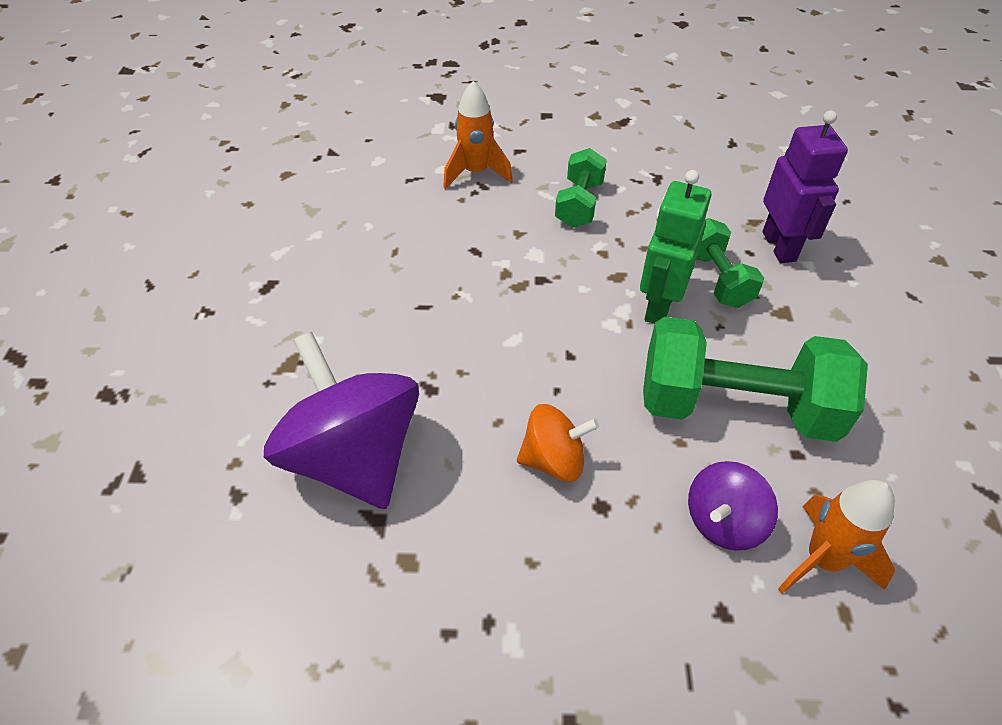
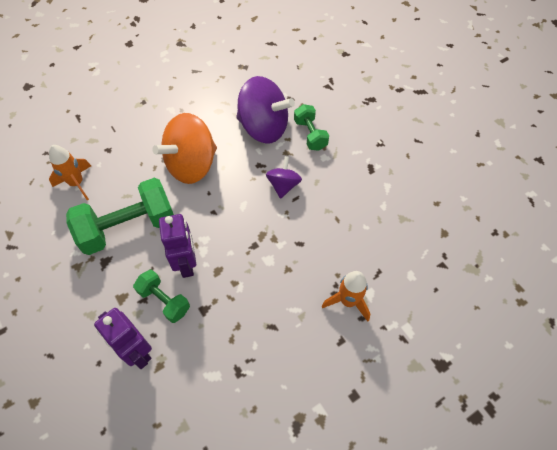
camera: 145 degrees right, 10 degrees up
(554, 460) = (191, 165): orange spinning top -> orange spinning top, size x1.91
(579, 204) = (270, 313): green dumbbell -> green dumbbell (310, 135)
(659, 306) = (187, 263): green robot -> purple robot
(723, 521) = (117, 177): purple spinning top -> purple spinning top (283, 185)

